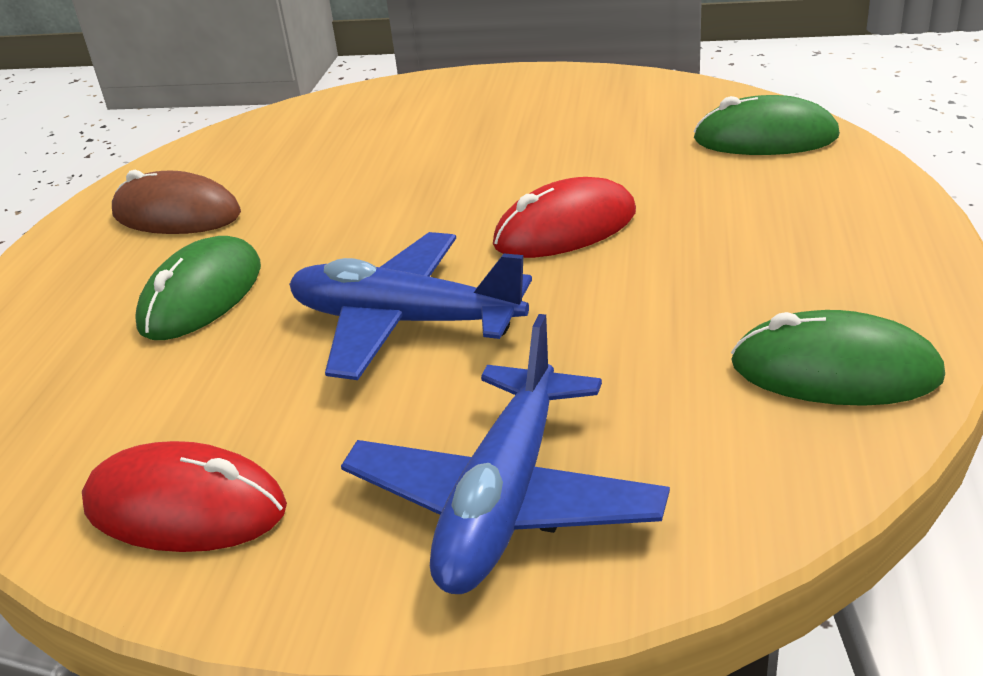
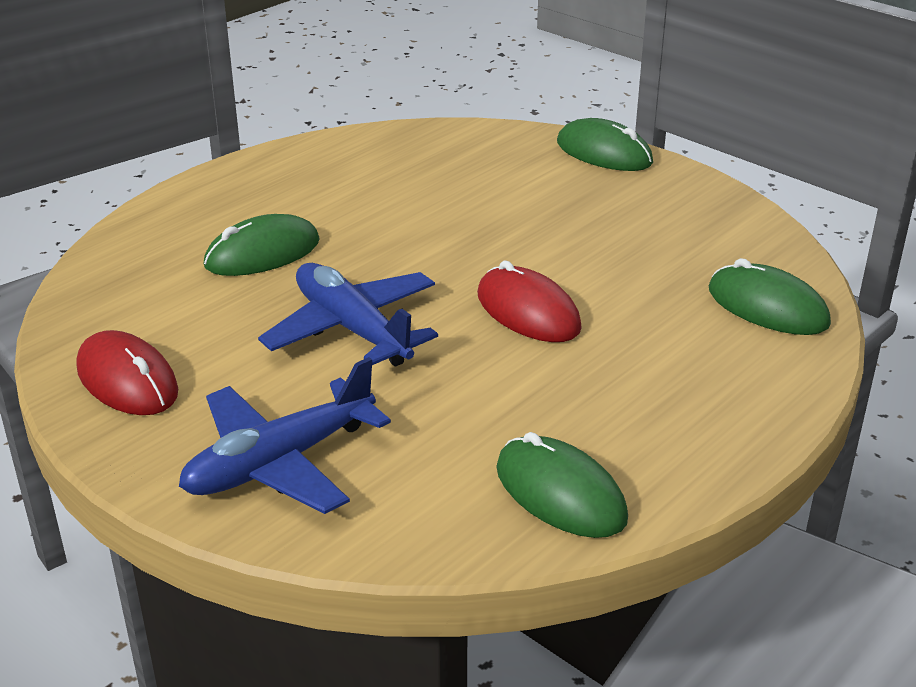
camera: 30 degrees right, 0 degrees up
(176, 214) = (308, 185): brown mouse -> none
(453, 83) = (604, 153): none -> green mouse
(565, 228) = (528, 311): red mouse -> red mouse turned 45 degrees clockwise

